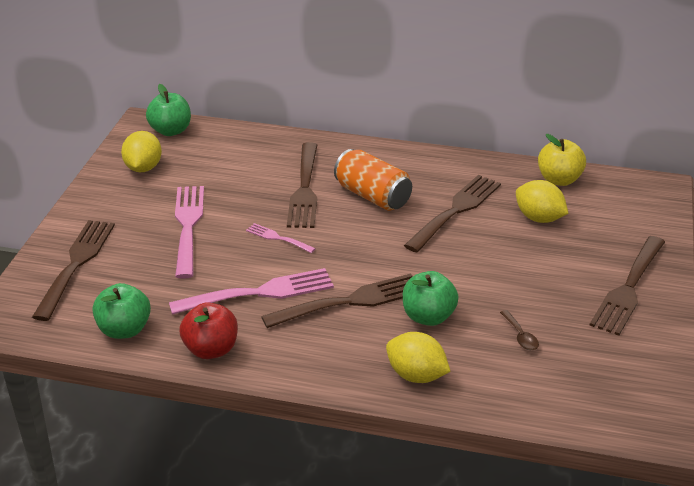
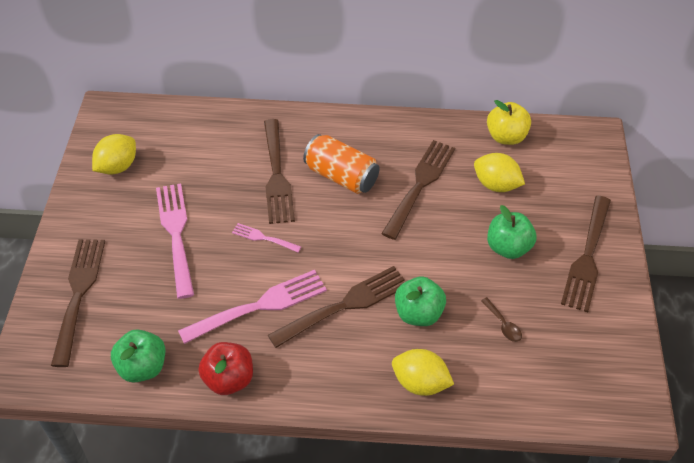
camera: 10 degrees left, 15 degrees up
(143, 168) = (117, 167): yellow lemon -> yellow lemon turned 45 degrees clockwise
(171, 131) = (134, 117): green apple -> green apple (508, 248)

